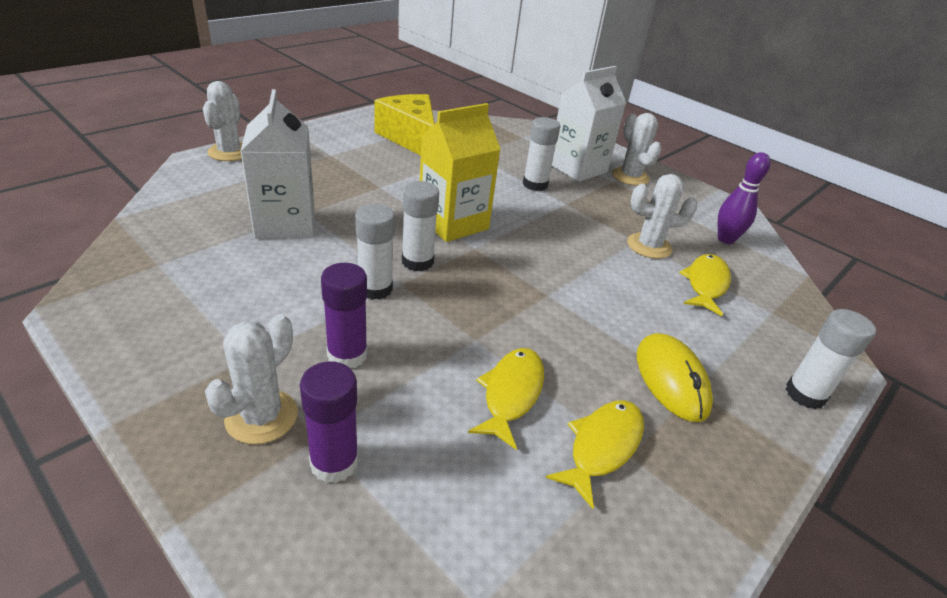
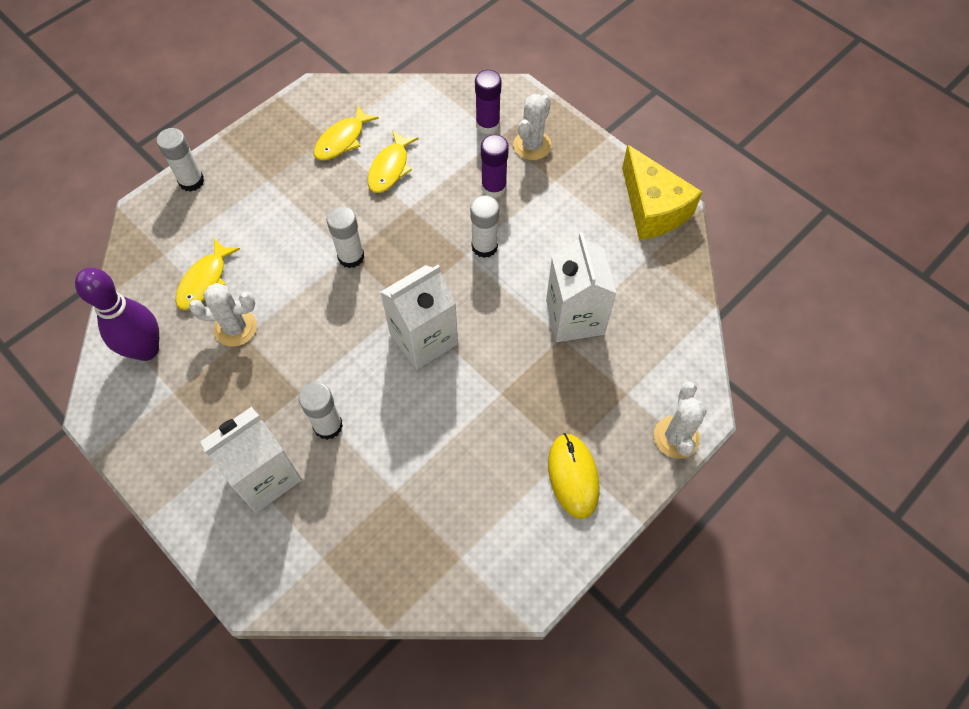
camera: 175 degrees left, 25 degrees up
(410, 138) = (477, 517): yellow cheese -> yellow cheese (653, 208)
(417, 261) = (454, 280): white glue stick -> white glue stick (351, 257)
(453, 223) = (423, 339): yellow carton -> white carton
(630, 177) = (201, 465): white cactus -> none
(671, 379) = (281, 185): yellow mouse -> yellow mouse (573, 476)
(725, 239) = (146, 349): purple bowling pin -> purple bowling pin, size x1.51

